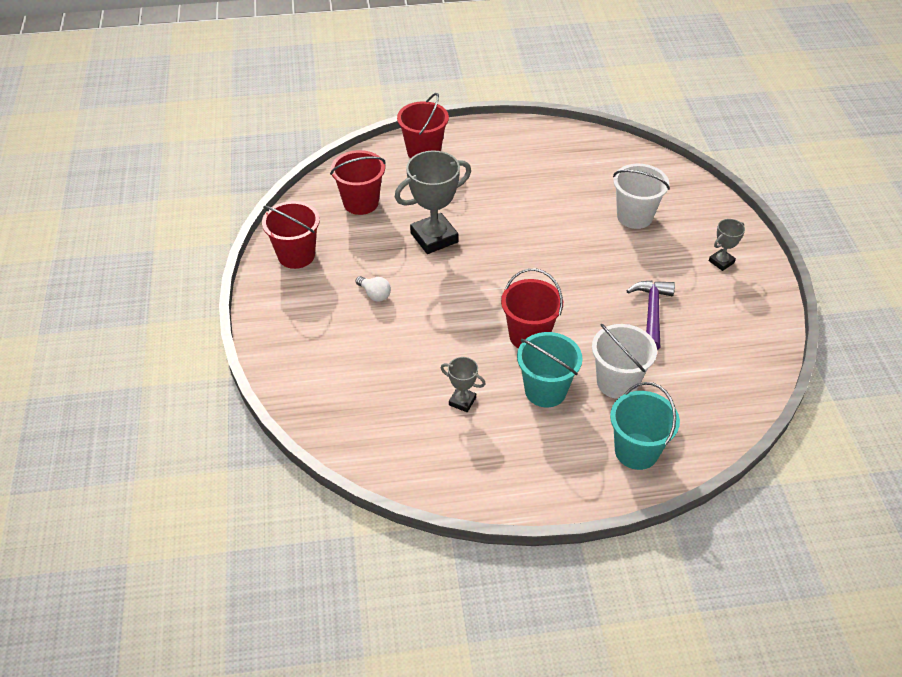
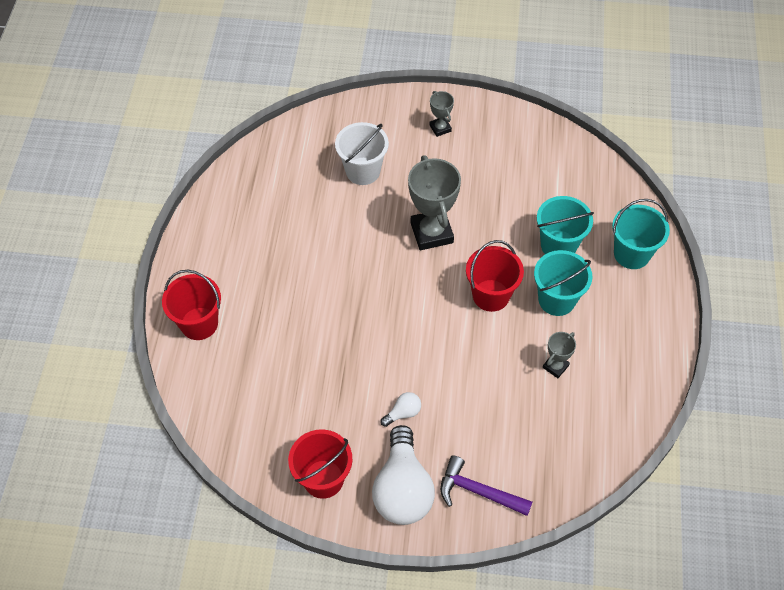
camera: 75 degrees left, 10 degrees up
(297, 308) = (402, 489): none -> white light bulb
(361, 203) = (260, 401): red bucket -> none
(434, 237) = (338, 343): grey trophy -> grey trophy (431, 233)
(617, 382) = (558, 245): white bucket -> turquoise bucket
(652, 313) = (486, 196): purple hammer -> purple hammer (478, 491)

